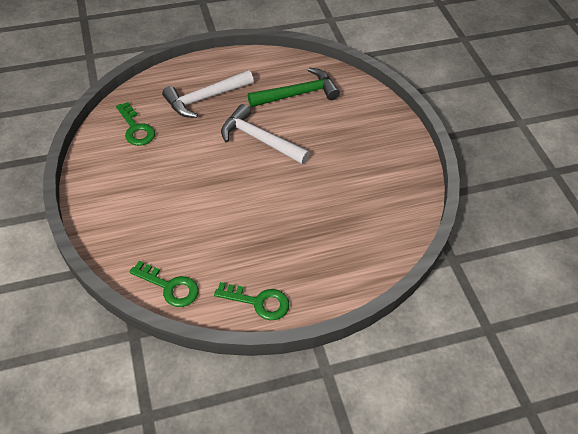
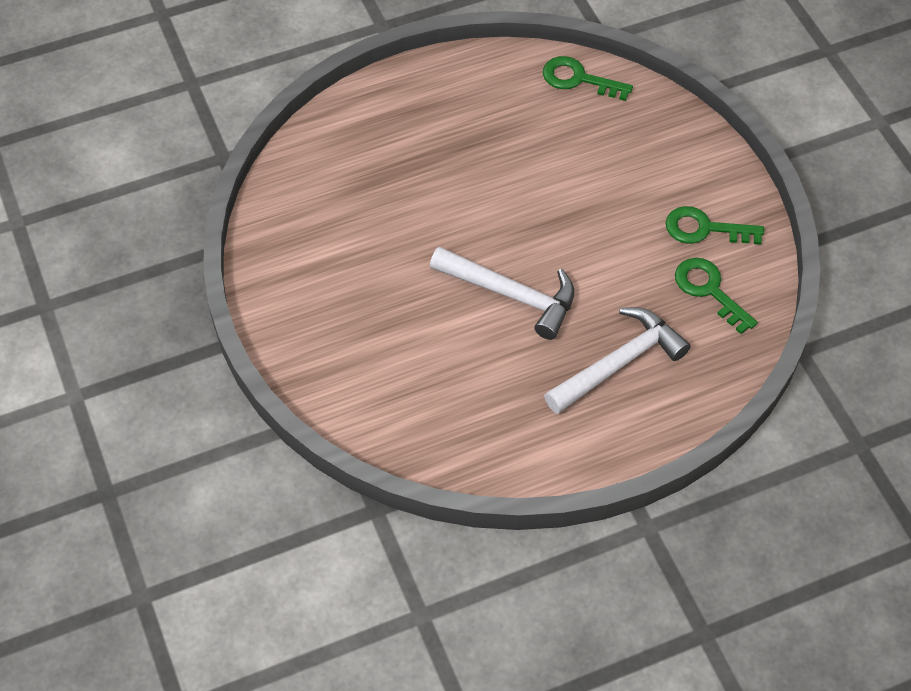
camera: 175 degrees right, 5 degrees up
(258, 302) = (468, 74): green key -> green key (704, 229)
(298, 94) = (463, 393): green hammer -> none

